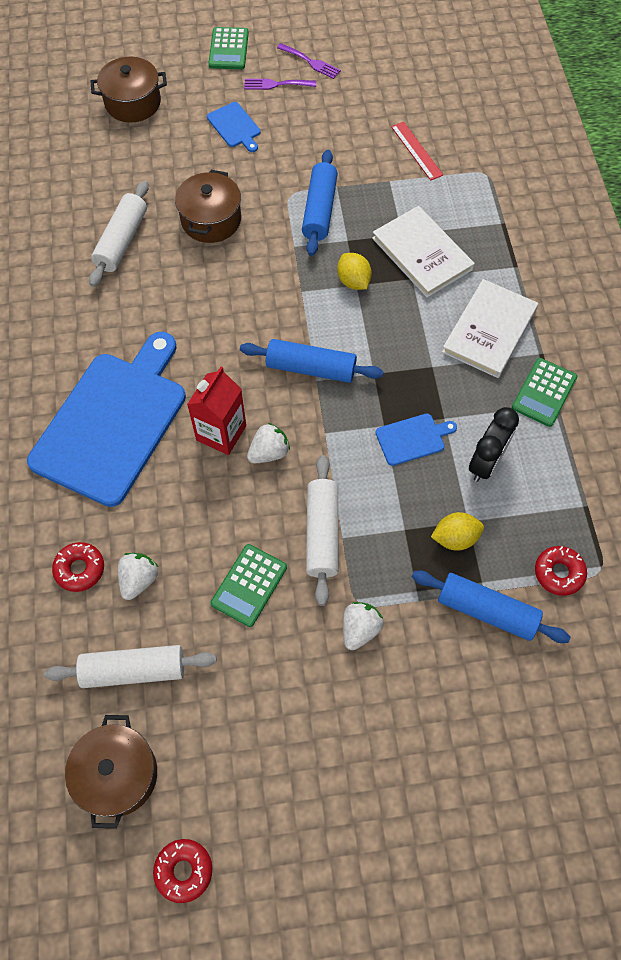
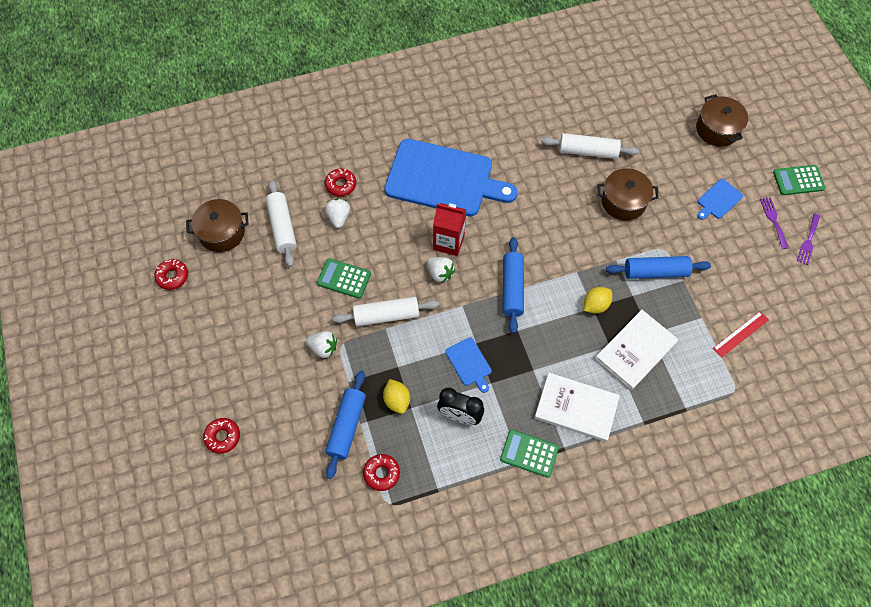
camera: 80 degrees right, 0 degrees up
(139, 580) = (338, 217): white strawberry -> white strawberry turned 105 degrees counterclockwise
(485, 799) = (223, 437): none -> red donut

